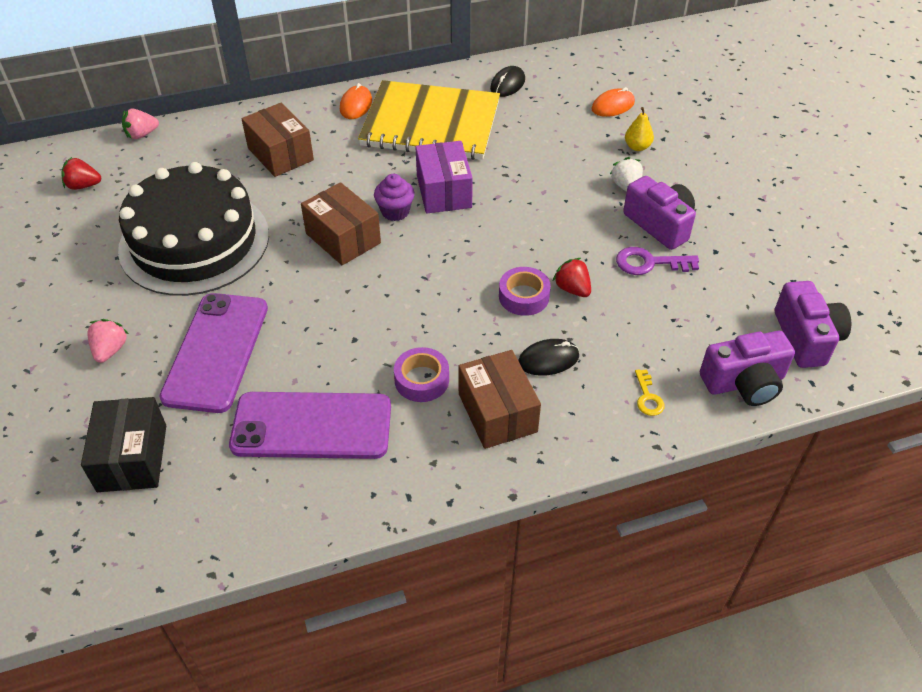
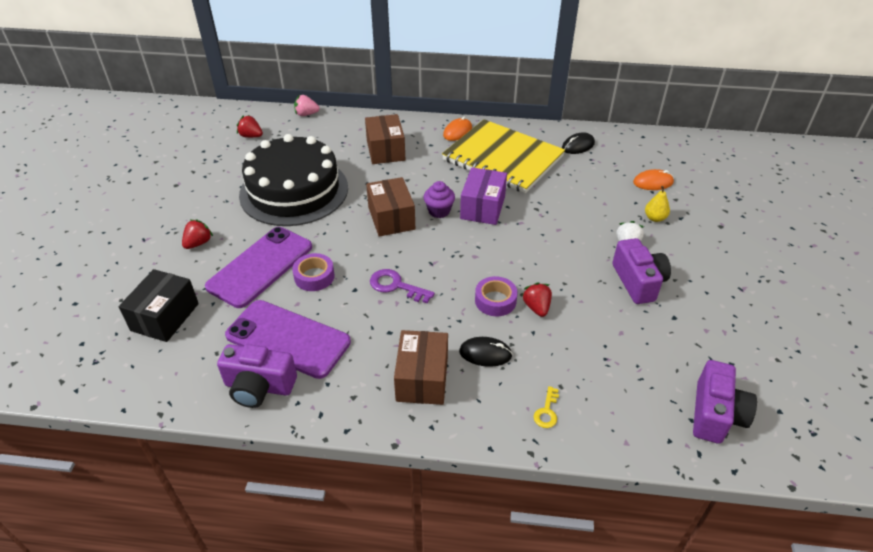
camera: 25 degrees right, 5 degrees down
(110, 350) = (198, 243): pink strawberry -> red strawberry
(421, 380) = (382, 334): purple tape -> purple tape (314, 276)
(650, 263) = (612, 308): purple key -> purple key (396, 286)
(744, 383) = (636, 430): purple camera -> purple camera (259, 387)

